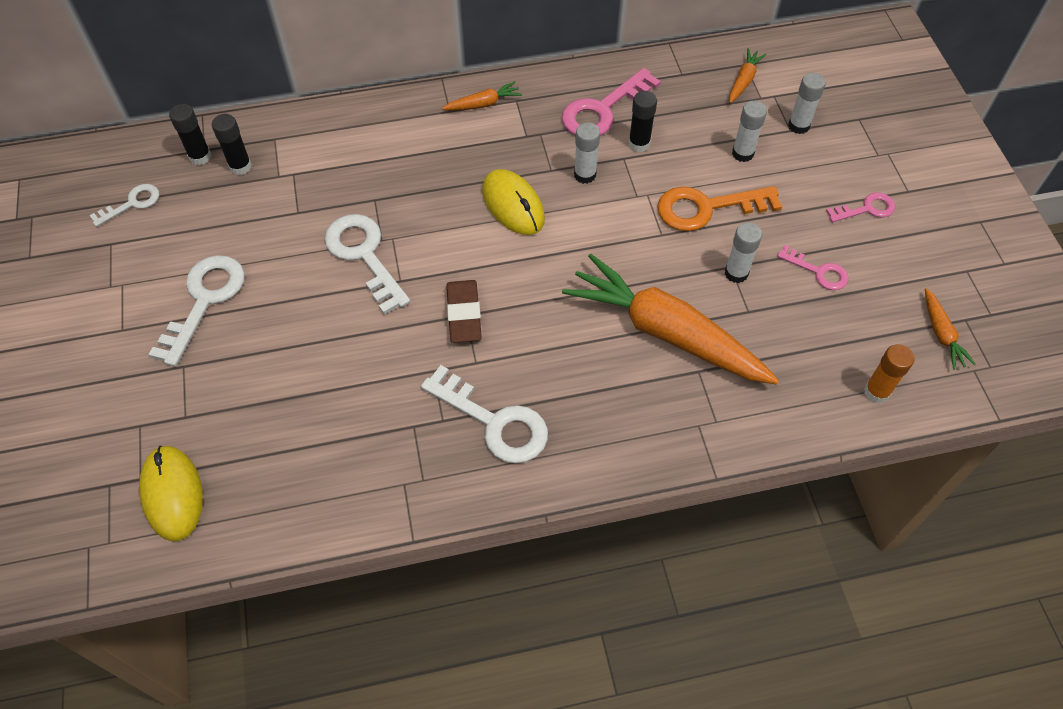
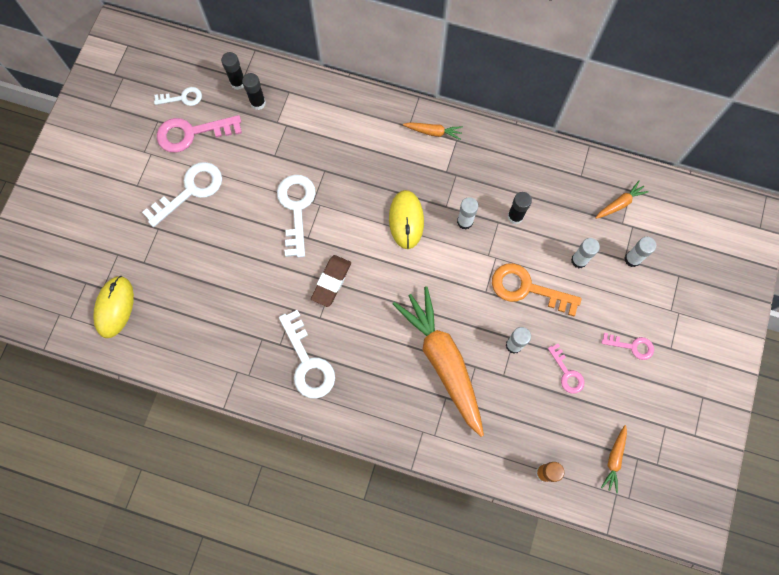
camera: 30 degrees right, 15 degrees up
(602, 110) = (508, 177): pink key -> pink key (192, 133)

